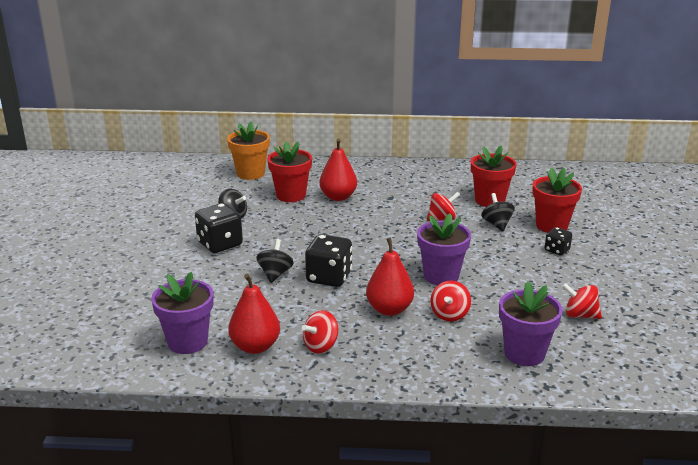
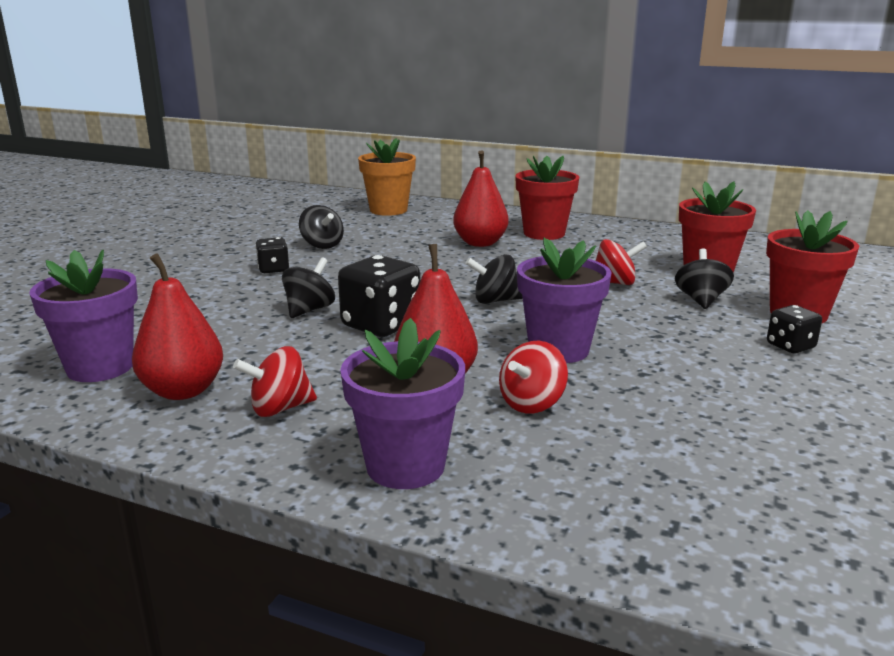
camera: 20 degrees right, 5 degrees down
(220, 244) = (273, 269): black dice -> black dice, size x0.56
(291, 195) = (418, 234): red flower pot -> red flower pot (544, 233)
(382, 246) = (495, 301): none -> black spinning top
(524, 353) = (631, 492): purple flower pot -> purple flower pot (405, 466)
(580, 315) = (787, 449): red spinning top -> none

